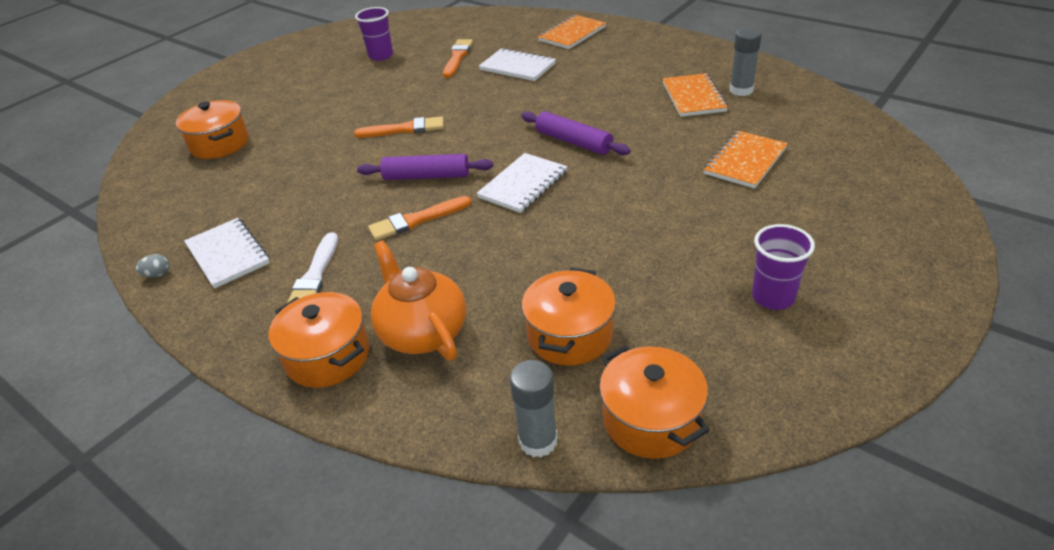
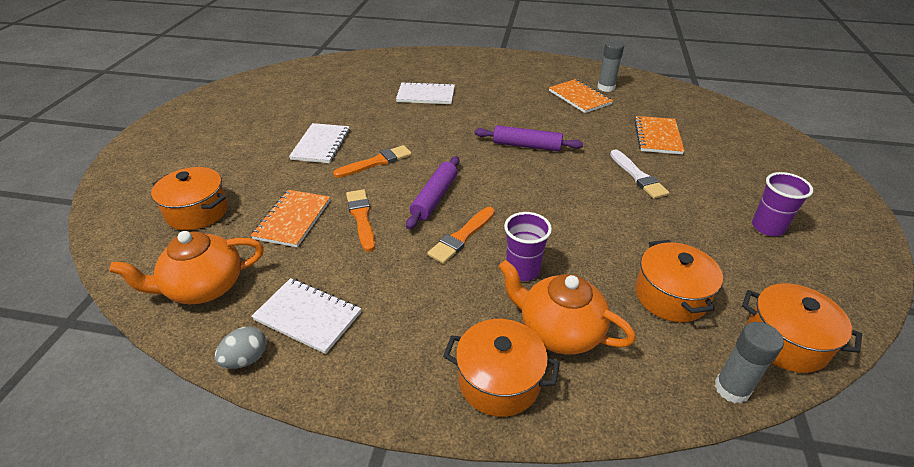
camera: 30 degrees left, 0 degrees up
(157, 274) = (246, 359): grey egg -> grey egg, size x1.52
(174, 209) = (204, 287): none -> orange teapot
(315, 276) = (416, 311): white brush -> white brush (638, 176)
(381, 56) = (293, 103): purple cup -> purple cup (522, 270)
(426, 176) = (434, 198): purple rolling pin -> purple rolling pin turned 45 degrees counterclockwise
(457, 57) = (367, 95): orange brush -> orange brush (361, 217)
(523, 184) = (521, 187): white notebook -> white notebook (321, 145)
(572, 34) = (445, 64): orange notebook -> orange notebook (293, 219)

